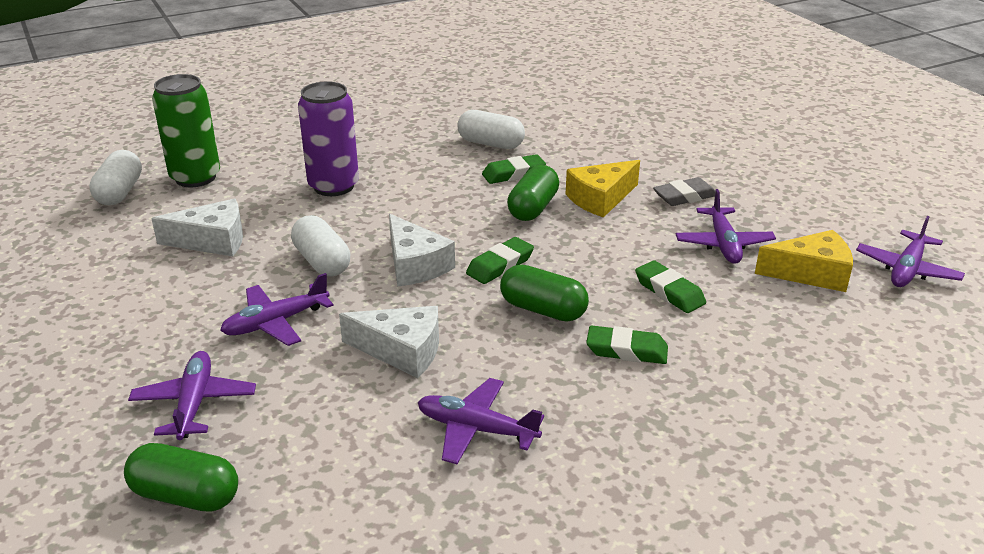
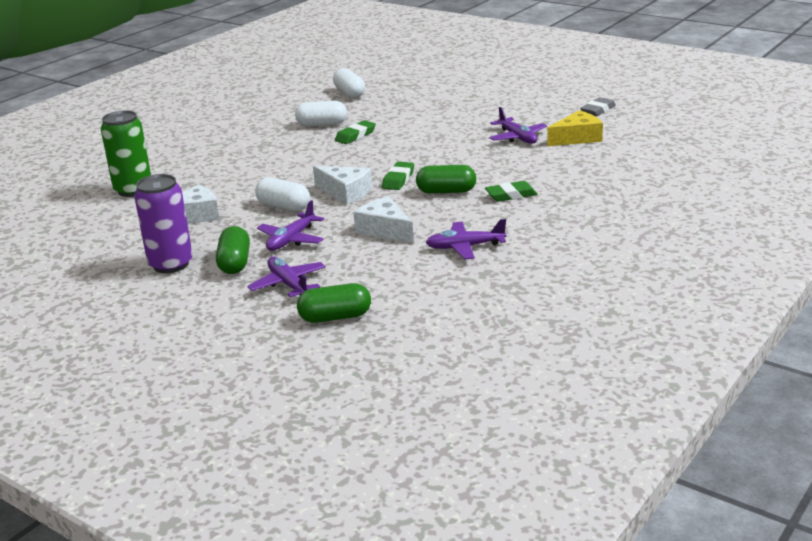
camera: 25 degrees left, 5 degrees down
(120, 192) = (87, 211): white capsule -> white capsule (349, 93)
(333, 186) = (241, 170): purple can -> purple can (171, 264)
(402, 351) = (385, 230): white cheese -> white cheese turned 120 degrees counterclockwise
(533, 208) = (387, 149): green capsule -> green capsule (235, 263)
(600, 199) = (424, 134): yellow cheese -> none
(669, 292) = (508, 165): green eraser -> none
(684, 196) = (473, 121): grey eraser -> grey eraser (598, 110)
(907, 269) = (624, 124): purple plane -> none

